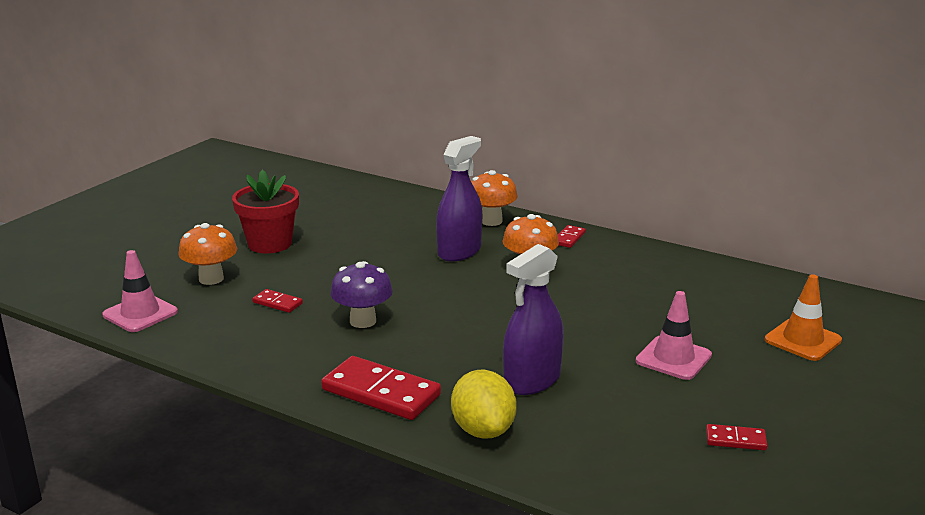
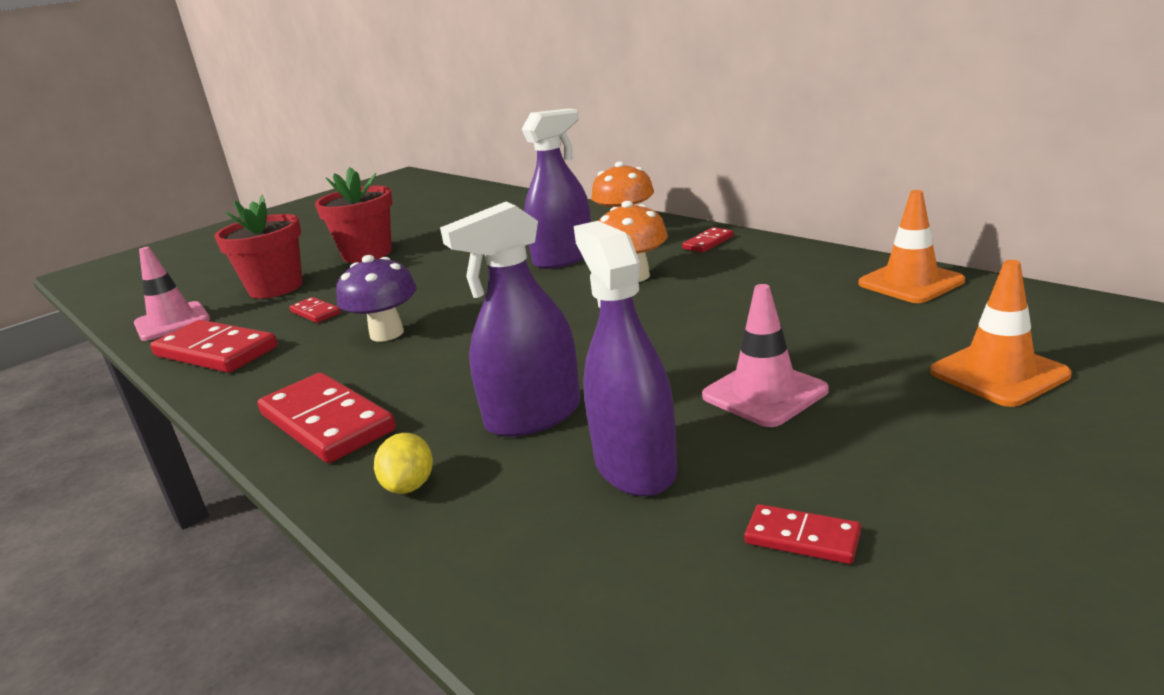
camera: 20 degrees right, 0 degrees up
(211, 279) = (276, 288): orange mushroom -> red flower pot
(220, 340) = (216, 351): none -> red domino
(483, 430) = (409, 486): yellow lemon -> yellow lemon, size x0.58
(620, 408) = (635, 466): none -> purple spray bottle
(729, 275) = (910, 282): none -> orange traffic cone

